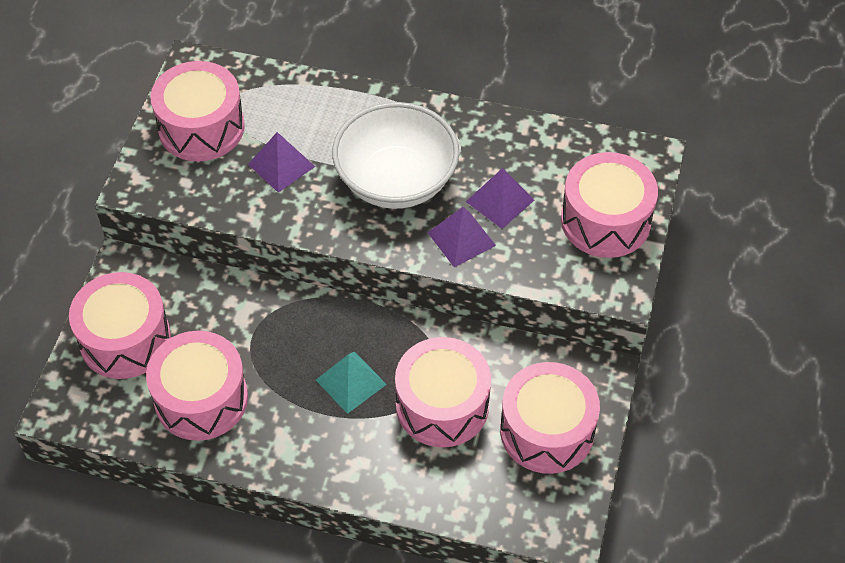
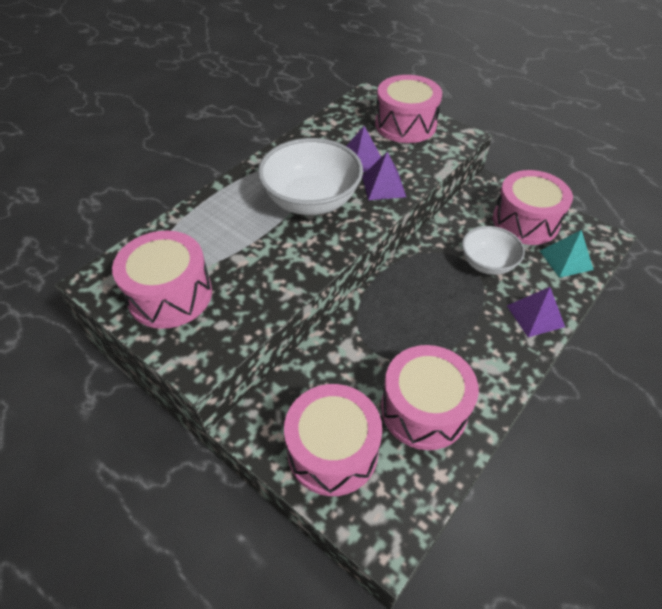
camera: 65 degrees left, 5 degrees down
(281, 165) = (250, 257): purple pyramid -> purple pyramid (535, 316)
(351, 382) = (447, 305): turquoise pyramid -> turquoise pyramid (565, 260)
(442, 405) = (487, 263): pink drum -> white bowl

